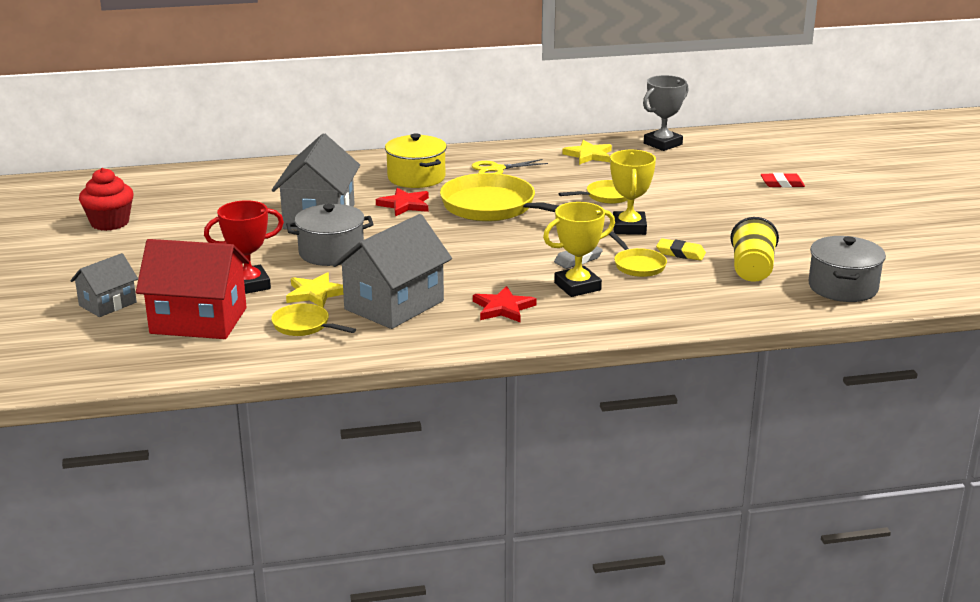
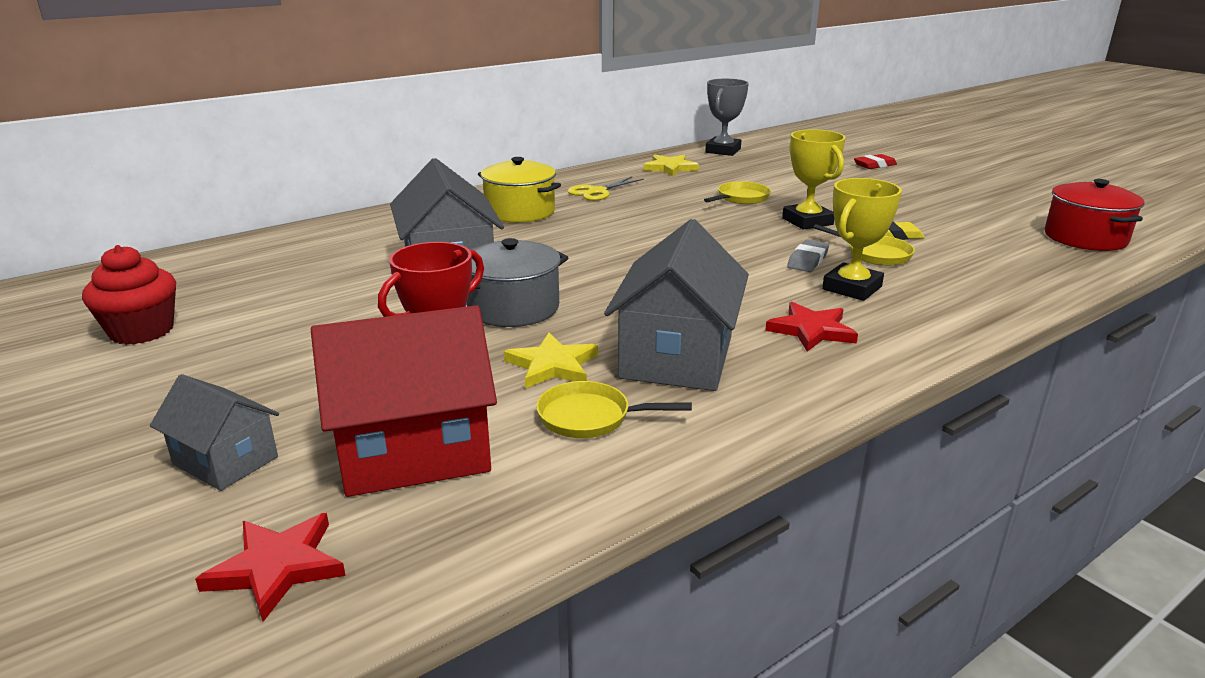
camera: 25 degrees left, 0 degrees up
(108, 304) = (226, 460): grey house -> grey house turned 75 degrees counterclockwise
(404, 205) = (540, 240): red star -> red star (277, 567)
(493, 207) = (643, 226): yellow pan -> none
(752, 269) = (982, 238): yellow cup -> none
(843, 287) = (1085, 238): grey pot -> red pot

